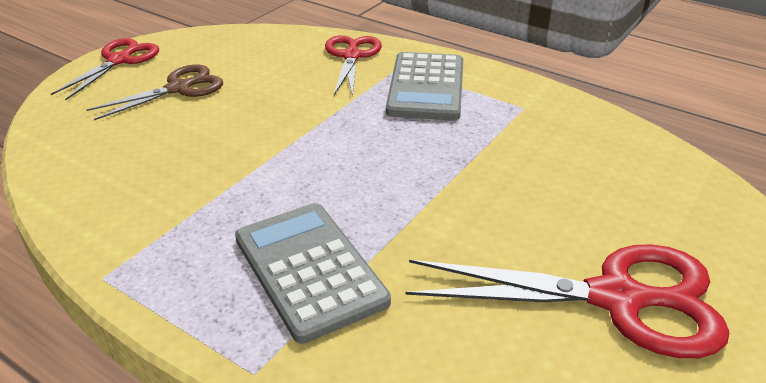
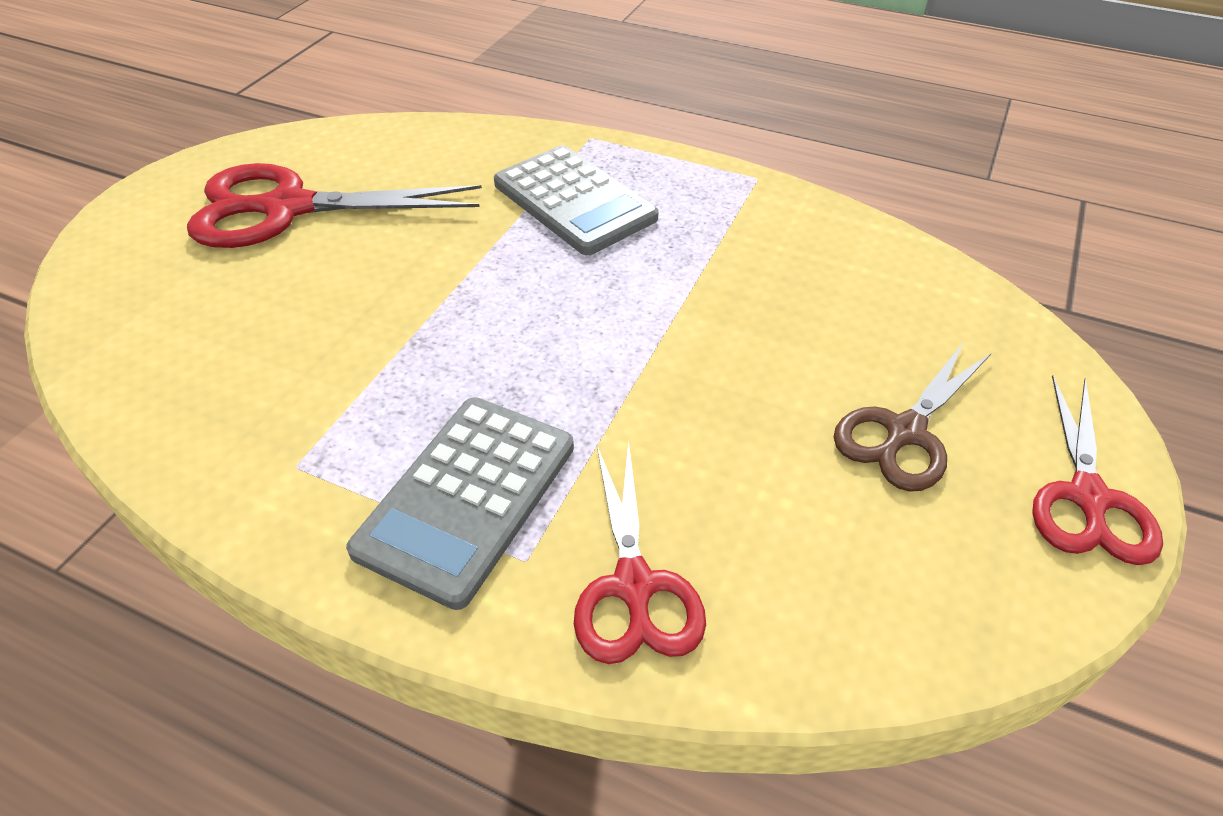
camera: 170 degrees right, 10 degrees up
(426, 87) = (467, 497): grey calculator -> grey calculator turned 150 degrees counterclockwise

